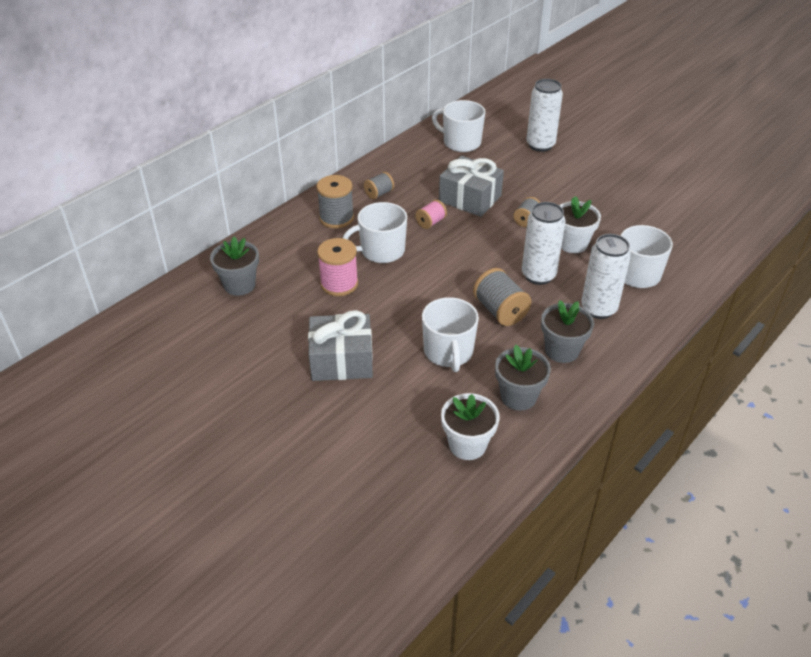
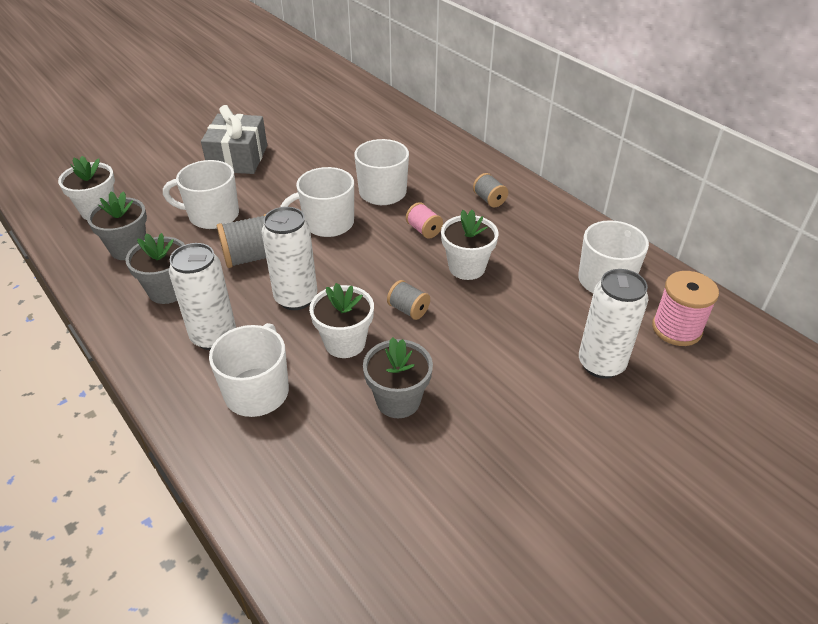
camera: 100 degrees right, 0 degrees up
(239, 285) = (360, 115): grey flower pot -> grey flower pot (398, 400)
(336, 218) = (447, 169): grey spool -> none
(339, 284) = (340, 164): pink spool -> pink spool (676, 329)
(438, 275) = (327, 223): none -> white mug
(470, 198) = (467, 267): grey gift -> white flower pot

